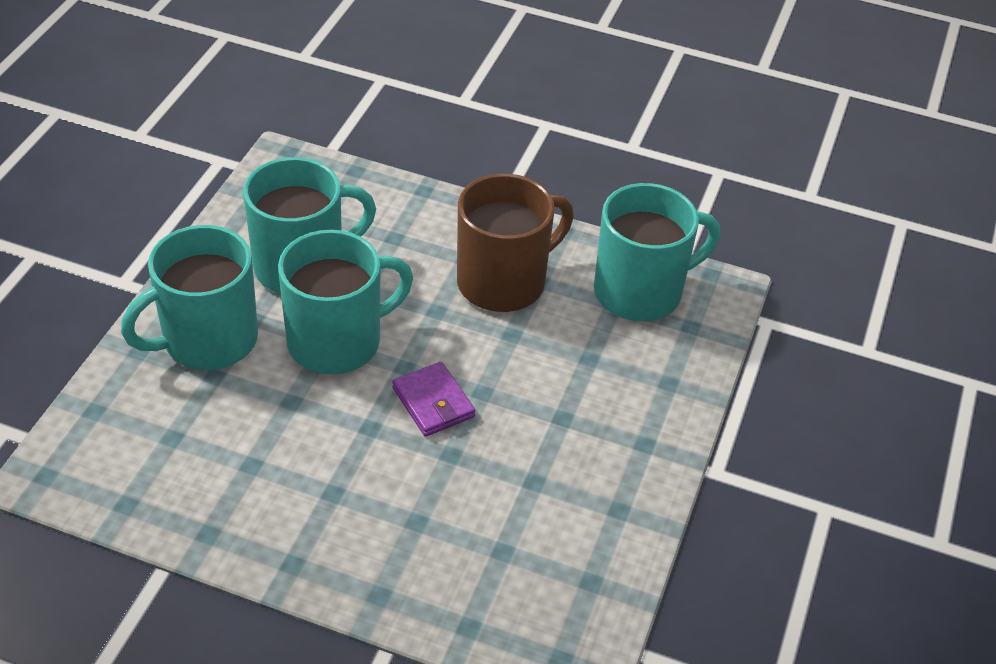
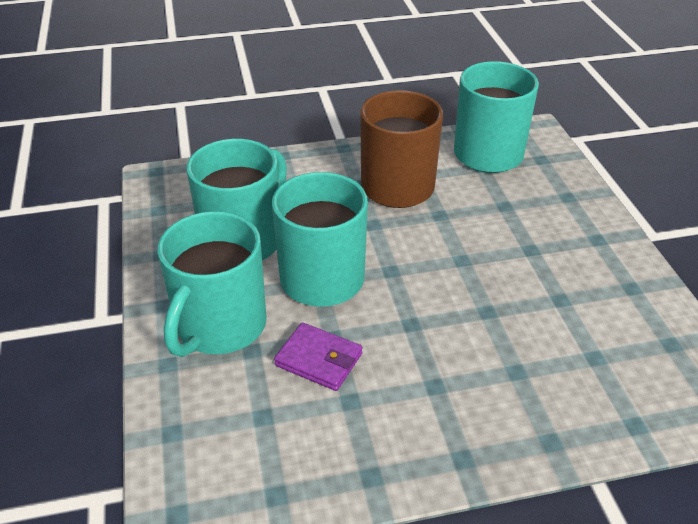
camera: 30 degrees left, 5 degrees down
(433, 402) = (437, 283): purple wallet -> purple wallet (319, 359)

